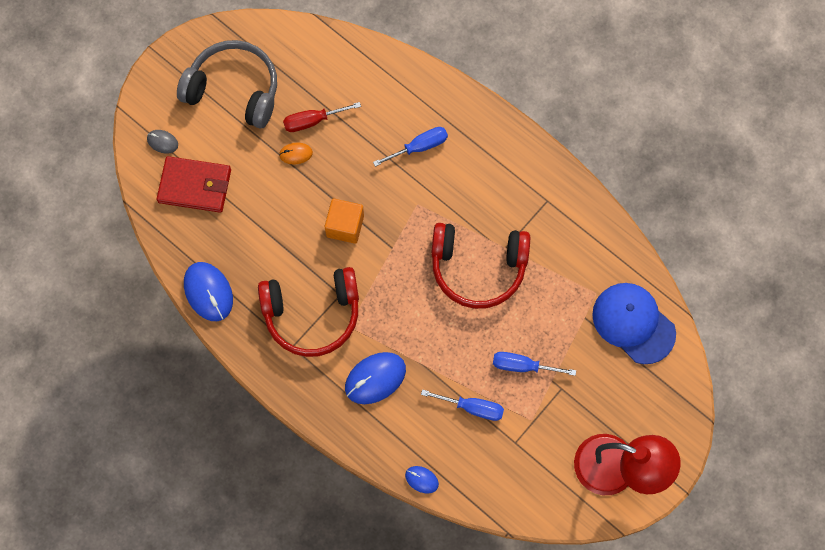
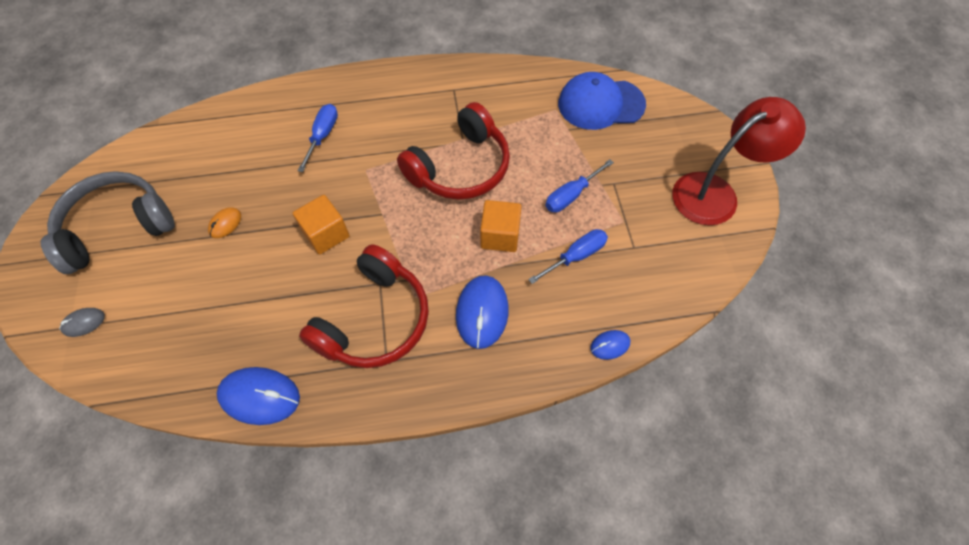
camera: 50 degrees left, 10 degrees down
(195, 186) = (154, 327): red wallet -> none
(313, 121) = (215, 191): red screwdriver -> none
(444, 343) = (500, 235): none -> orange cube

